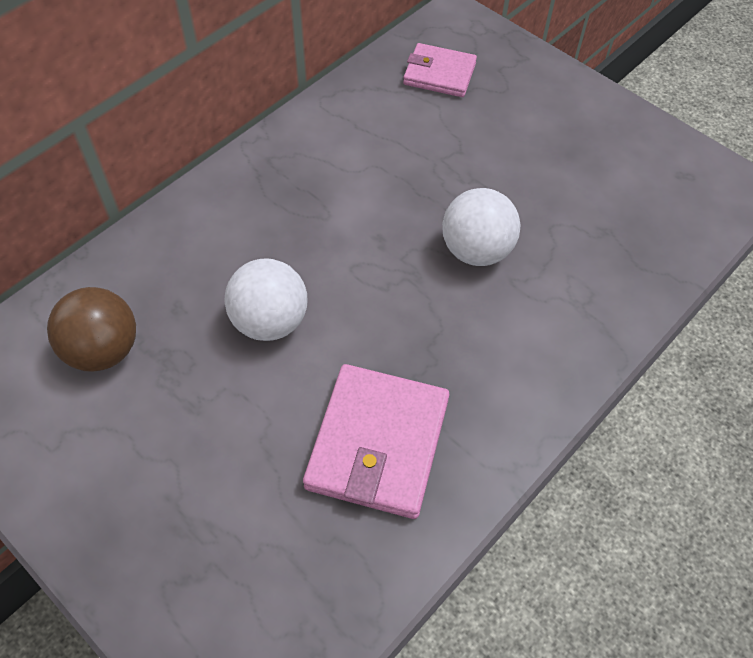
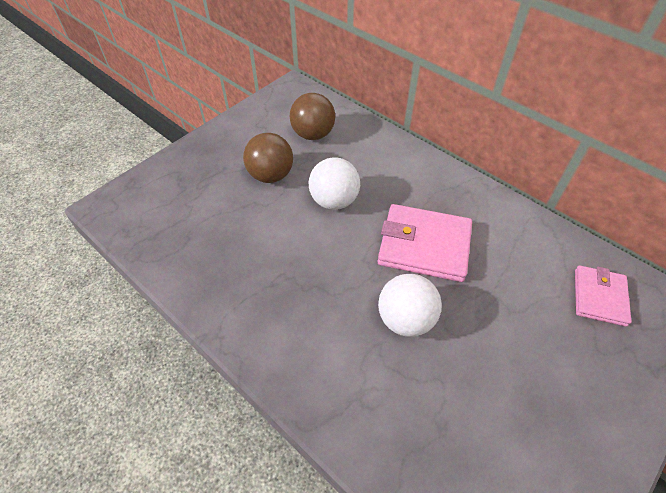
camera: 90 degrees right, 5 degrees down
(199, 415) = (271, 175): none -> brown ball
(377, 443) = (245, 257): pink wallet -> pink wallet (424, 245)

